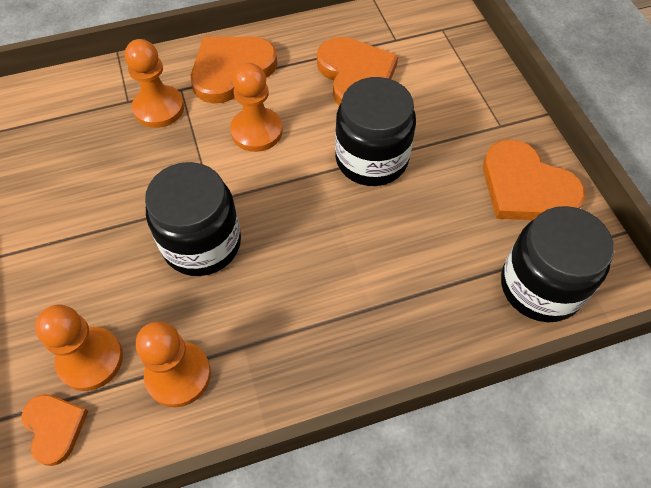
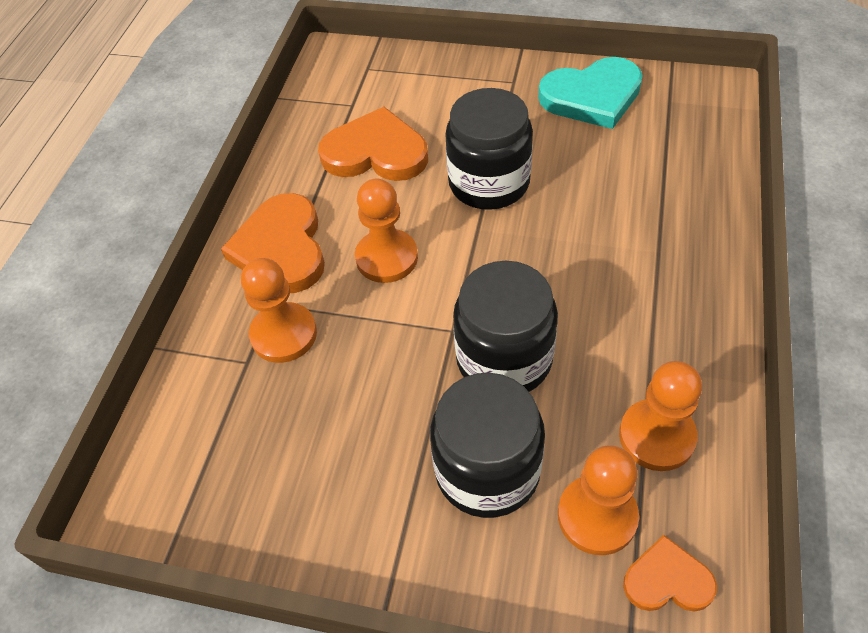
camera: 55 degrees left, 5 degrees down
(526, 187) = (592, 96): orange heart -> turquoise heart
(540, 286) = (697, 133): black jar -> black jar (487, 470)

